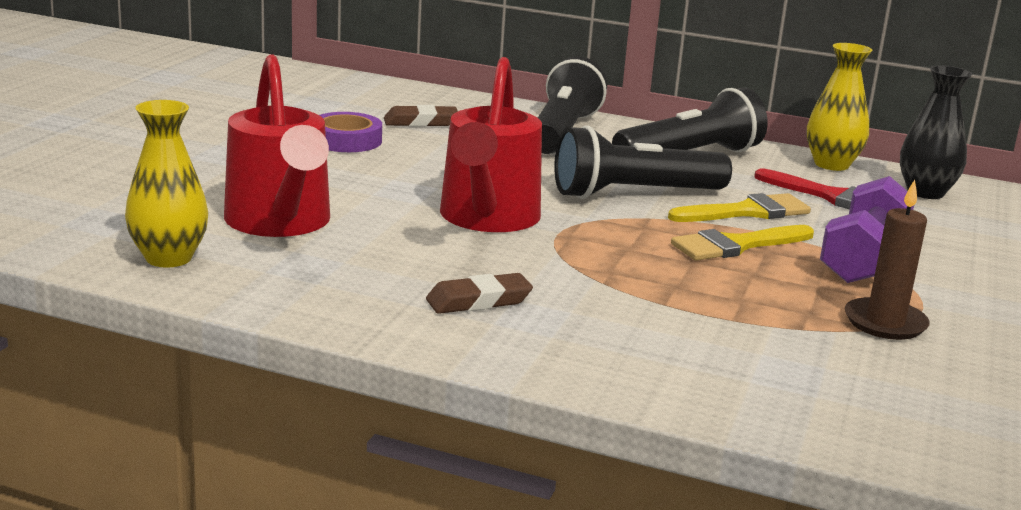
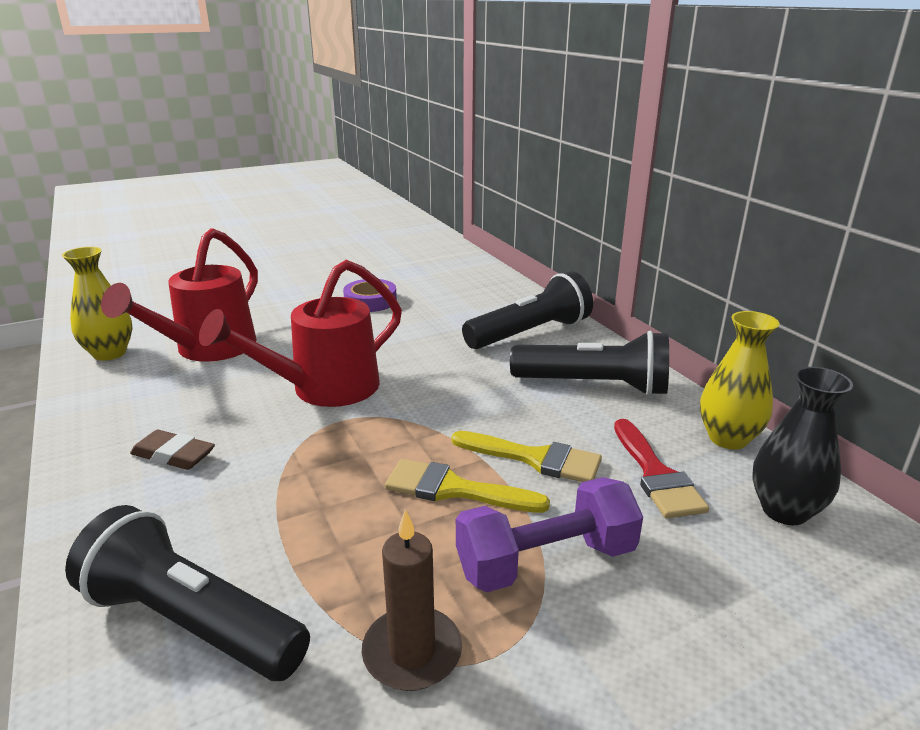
camera: 45 degrees right, 5 degrees up
(420, 122) = (445, 299): brown eraser -> none
(634, 194) = (473, 405): black flashlight -> black flashlight (192, 622)

